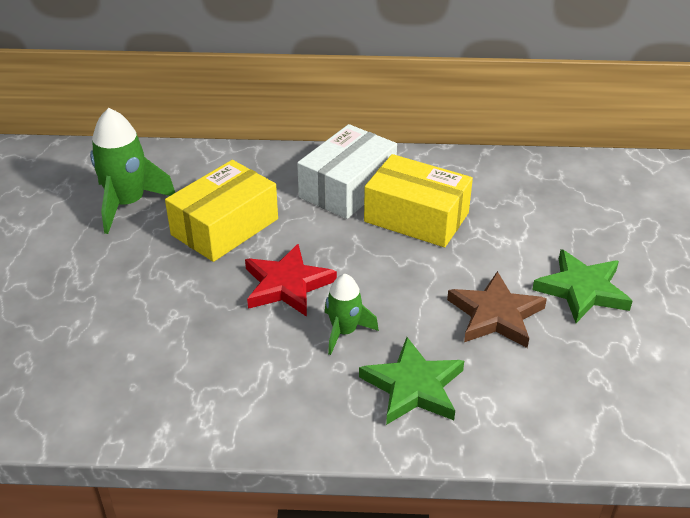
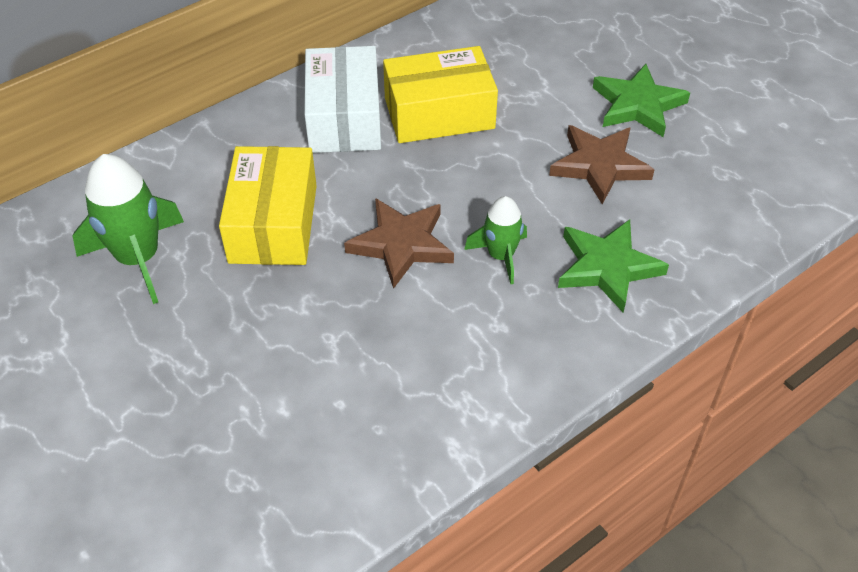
camera: 40 degrees left, 10 degrees up
(287, 285) = (401, 244): red star -> brown star

